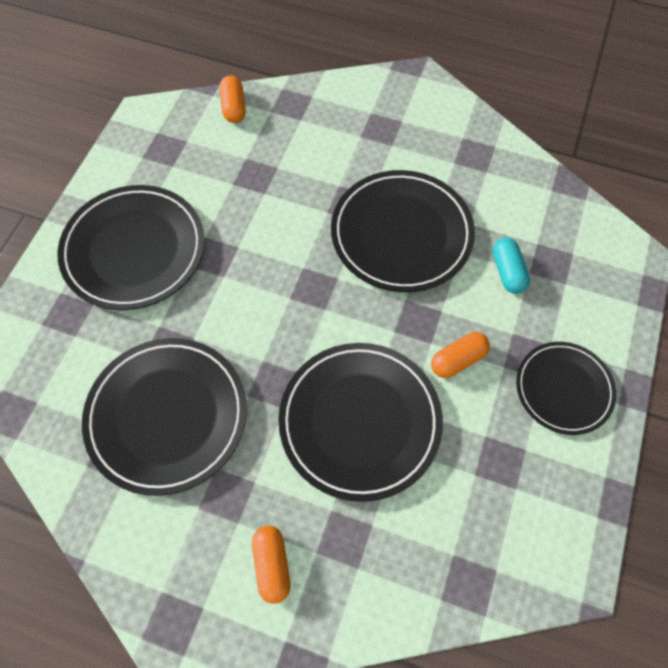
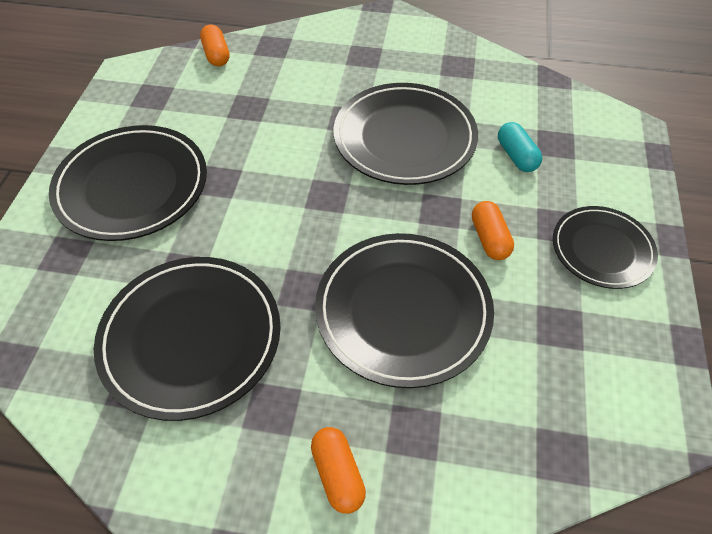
camera: 10 degrees left, 10 degrees down
(458, 360) = (489, 239): orange capsule -> orange capsule turned 60 degrees counterclockwise

